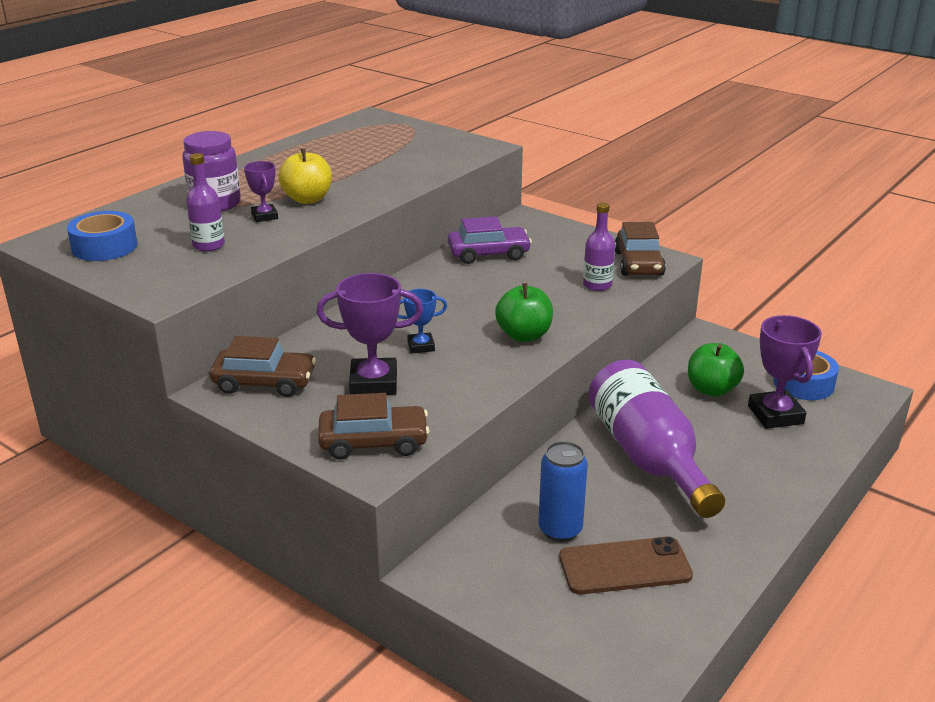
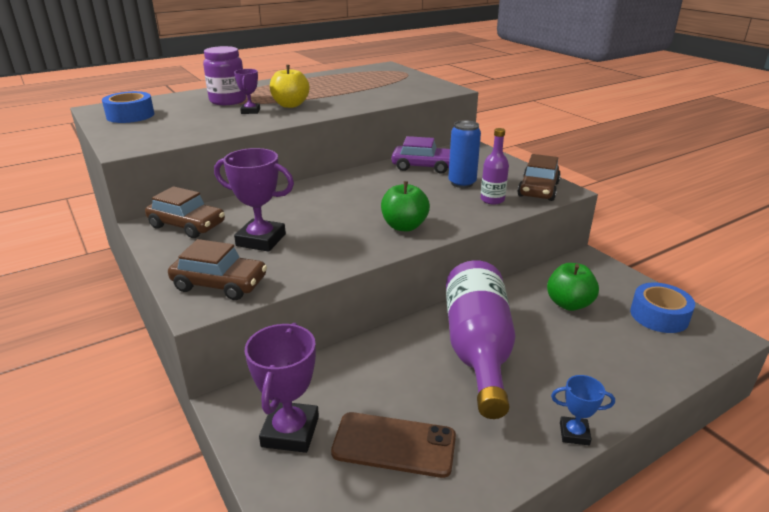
camera: 20 degrees right, 0 degrees up
(209, 245) = (194, 123): purple bottle -> none
(421, 346) = (319, 220): blue trophy -> blue trophy (574, 433)
(560, 530) = (360, 395): blue can -> blue can (462, 183)
(775, 415) = (617, 337): purple trophy -> purple trophy (290, 431)

